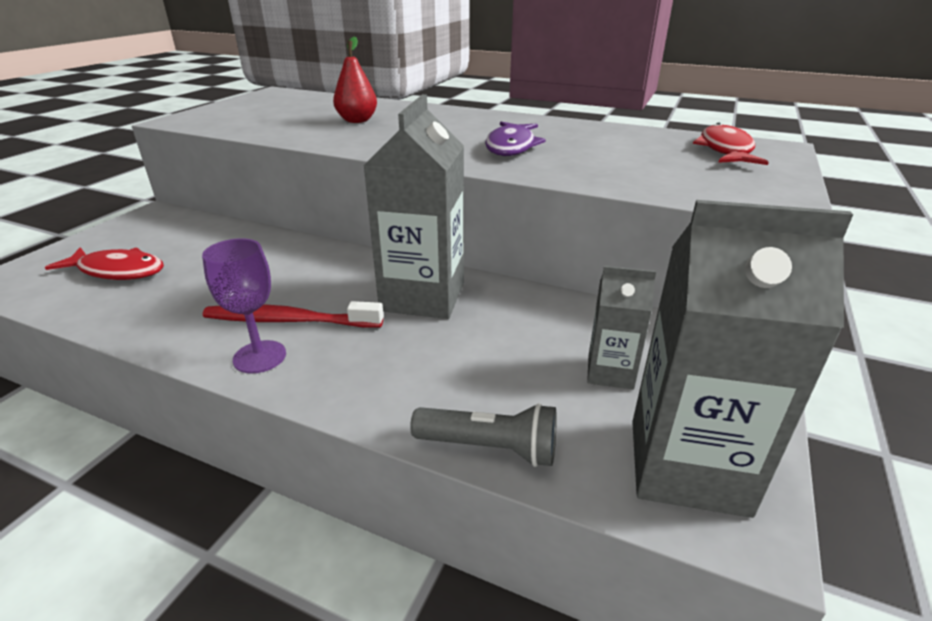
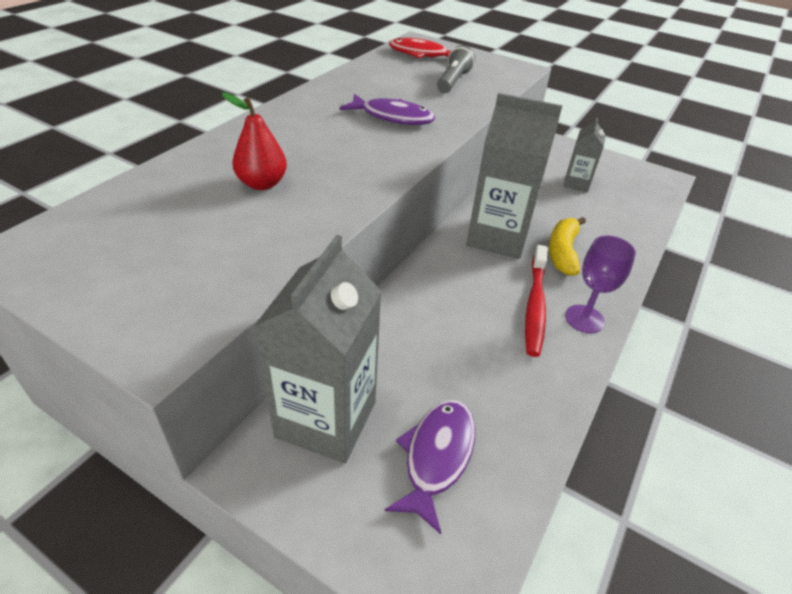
camera: 85 degrees left, 10 degrees up
(118, 271) = (437, 456): red fish -> purple fish
(401, 347) = (563, 252): none -> yellow banana
(490, 448) = (644, 230): grey flashlight -> grey flashlight (453, 81)
(687, 466) = (638, 181): grey carton -> grey carton (326, 419)

